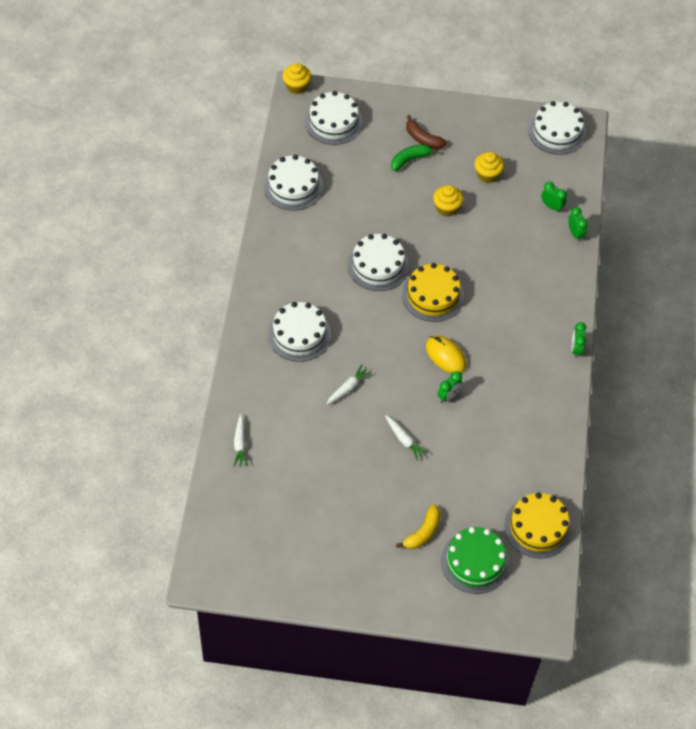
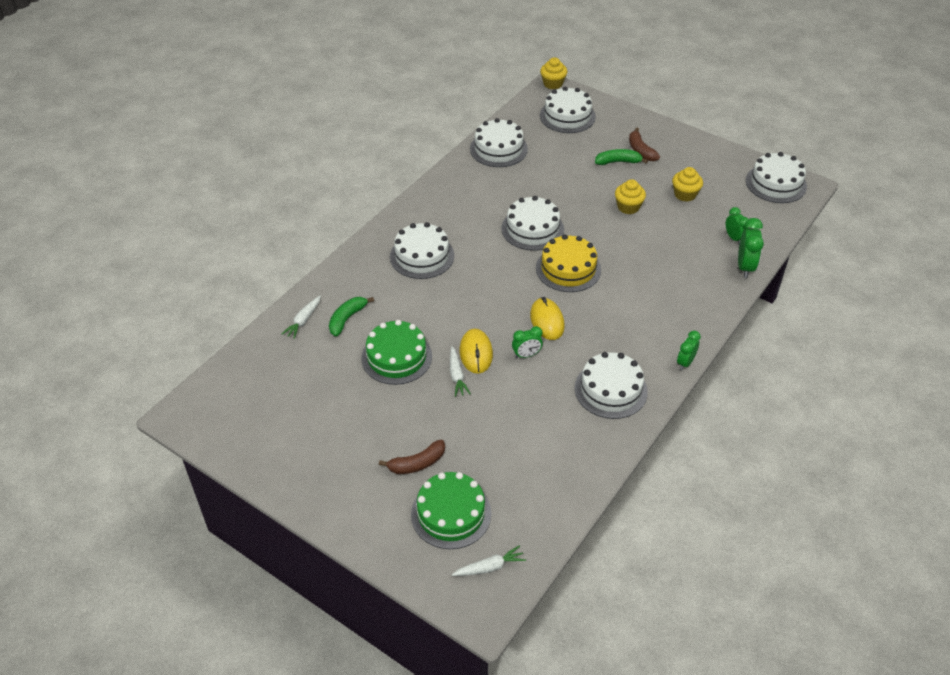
camera: 30 degrees right, 10 degrees down
(277, 426) = (347, 319): none -> green banana
(344, 444) = (396, 357): none -> green cake
(348, 388) = (435, 313): white carrot -> white carrot (490, 567)
(406, 412) = (476, 353): none -> yellow mouse
(423, 532) = (417, 463): yellow banana -> brown banana
(532, 399) = (611, 390): none -> white cake
(538, 527) = (540, 509): yellow cake -> none
(575, 234) = (745, 267): green clock -> green clock, size x1.53

